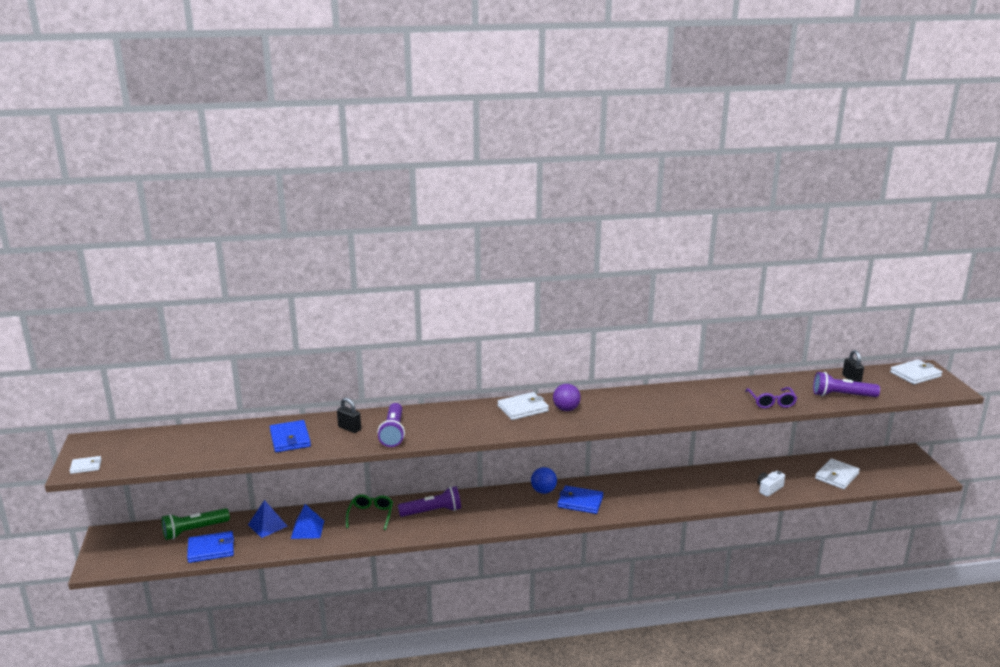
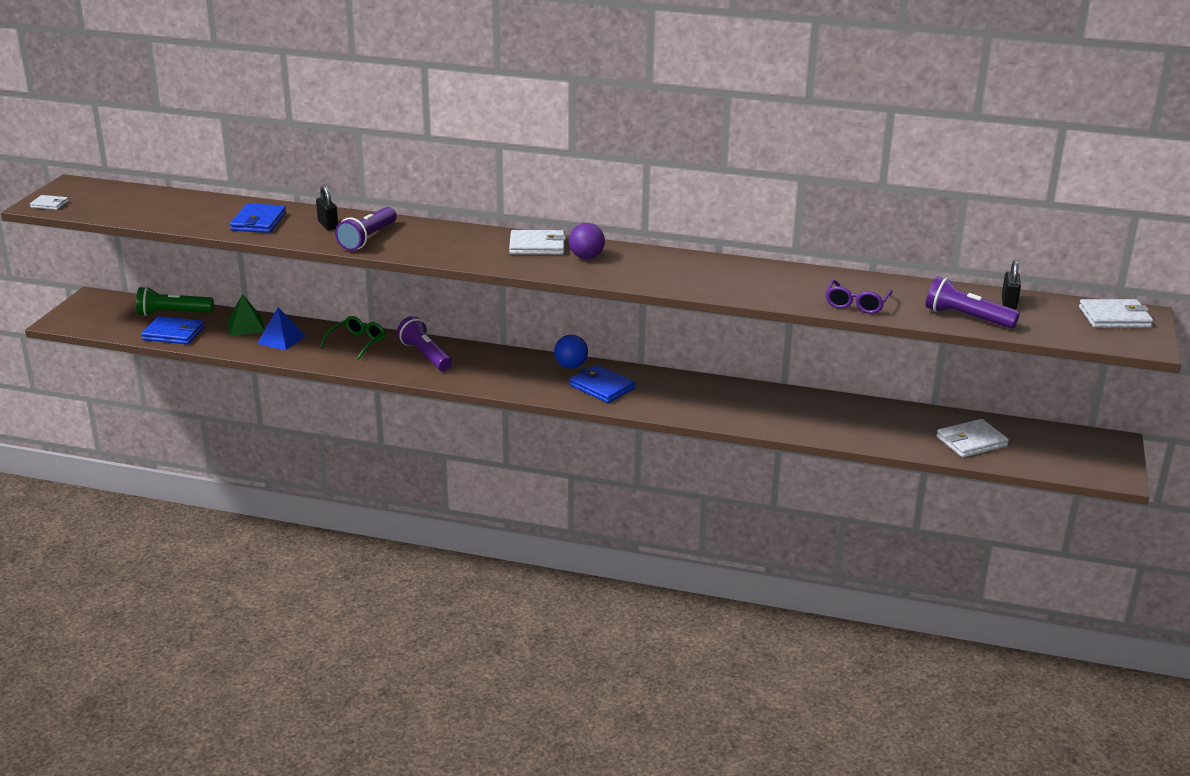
camera: 25 degrees right, 5 degrees up
(267, 525) = (246, 326): blue pyramid -> green pyramid
(432, 511) = (425, 355): purple flashlight -> purple flashlight turned 135 degrees counterclockwise
(769, 488) = (859, 432): white camera -> none

